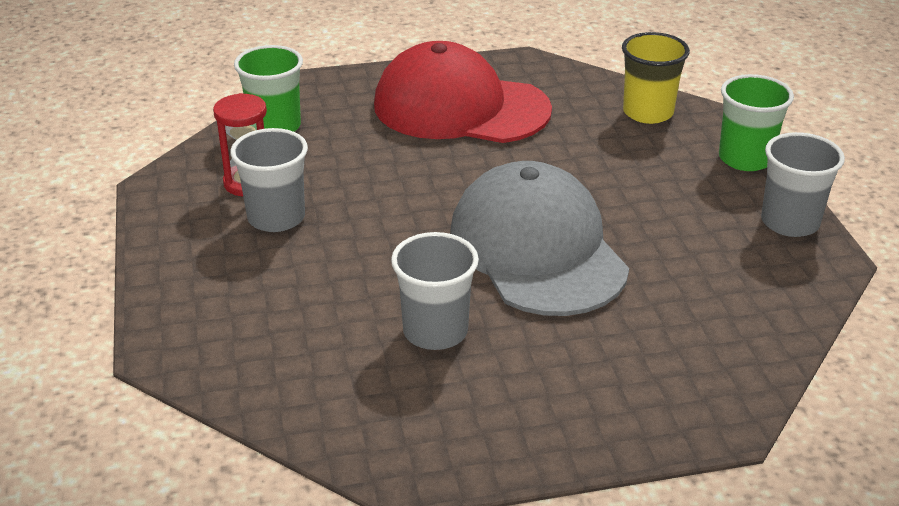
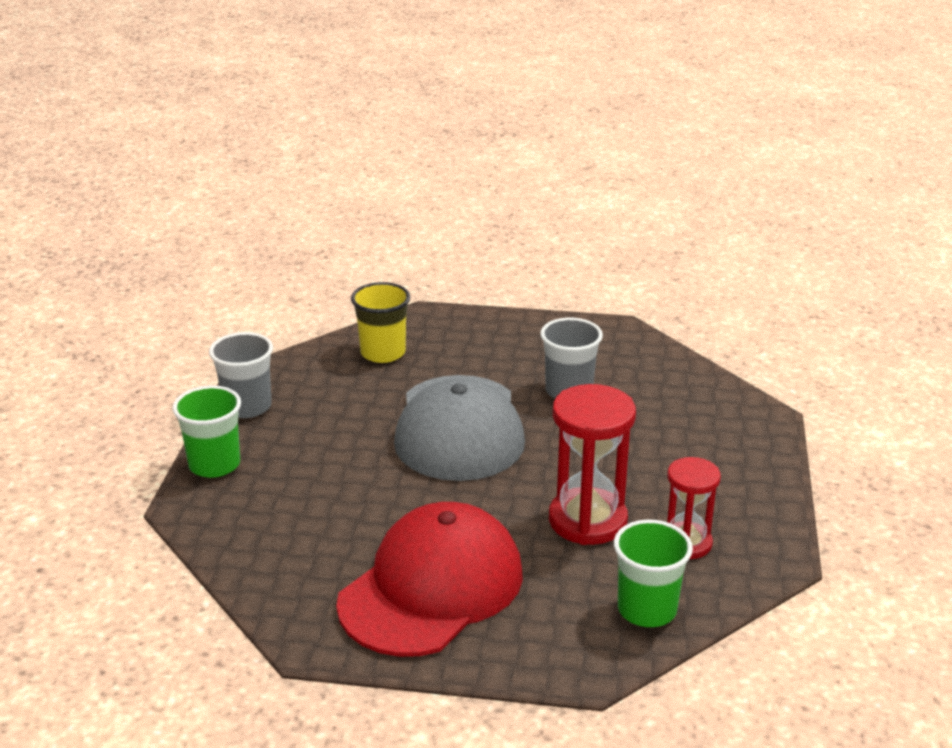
camera: 160 degrees left, 5 degrees down
(276, 218) = (666, 501): grey cup -> none
(350, 183) = (587, 520): none -> red hourglass
(460, 107) = (431, 588): red cap -> red cap turned 90 degrees counterclockwise
(648, 112) = (246, 534): yellow cup -> yellow cup (383, 353)

